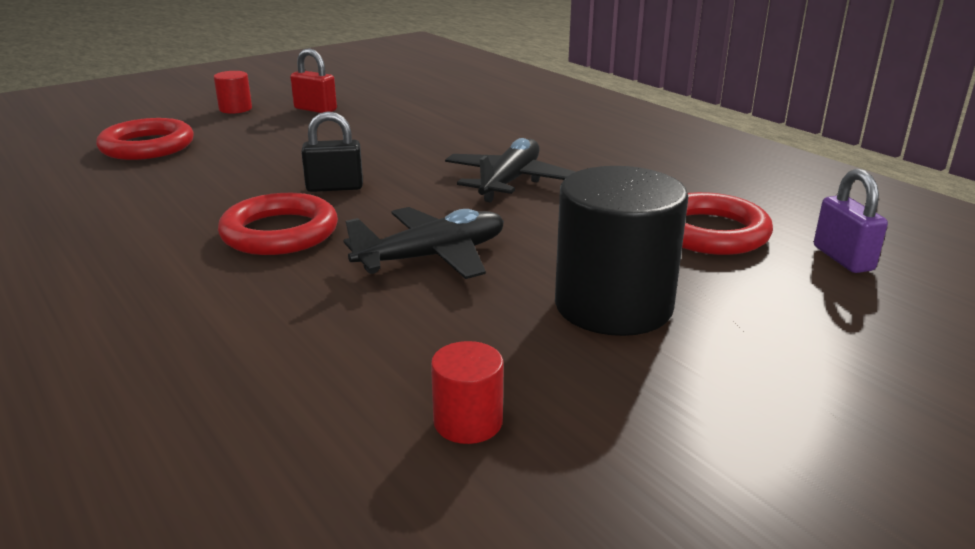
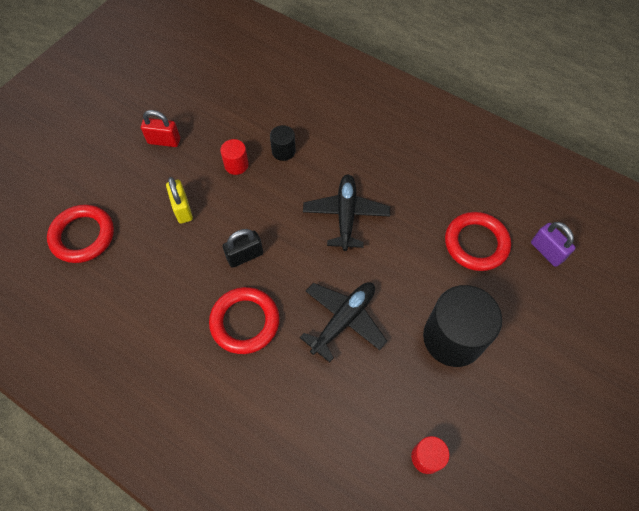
camera: 20 degrees left, 35 degrees up
(235, 109) = (104, 156): red cylinder -> red cylinder (236, 165)
(288, 148) = (182, 209): none -> yellow padlock
(460, 132) = (283, 151): none -> black cylinder

